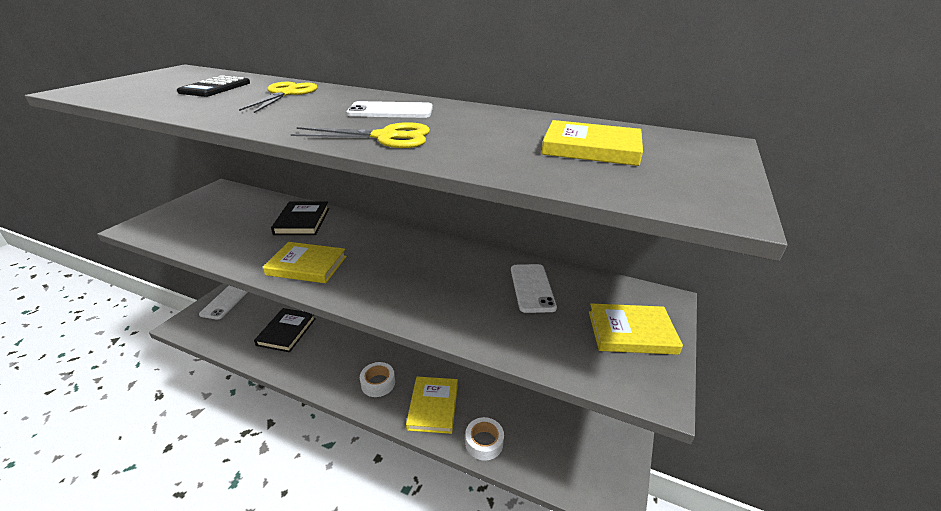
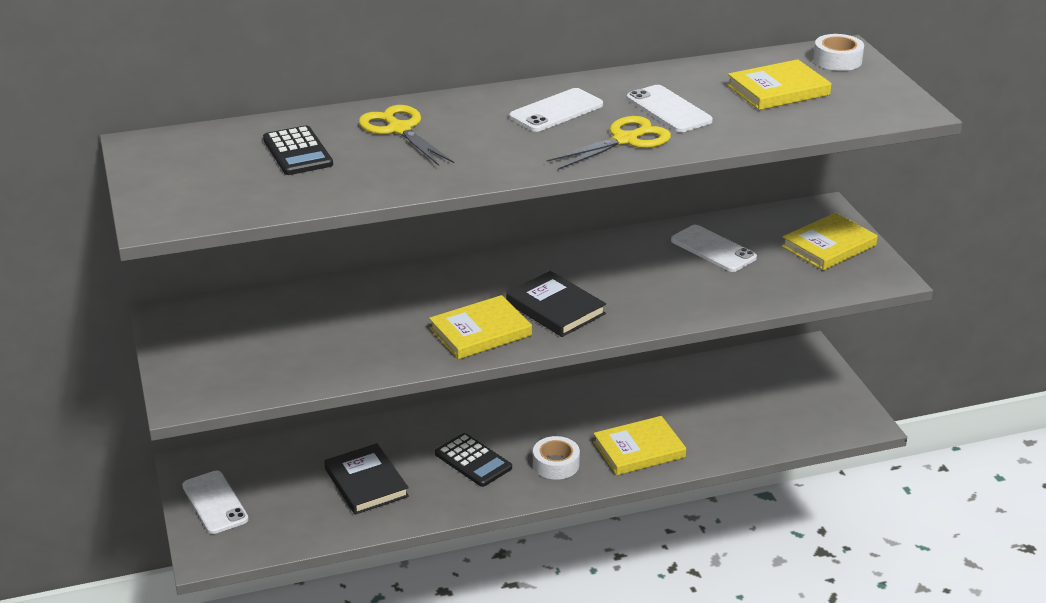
camera: 40 degrees left, 0 degrees up
(302, 221) = (375, 298): black book -> black book (555, 308)
(345, 352) = (473, 461): none -> black calculator
(433, 406) = (639, 450): yellow book -> yellow book turned 75 degrees counterclockwise
(467, 132) = (668, 109): none -> white phone
(484, 442) = (721, 447): white tape -> white tape (837, 60)

